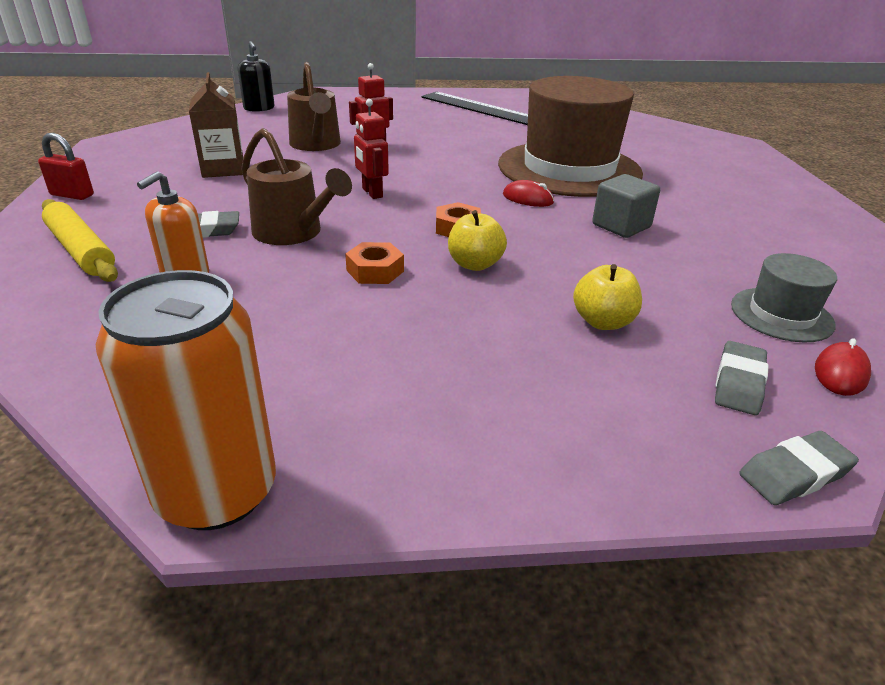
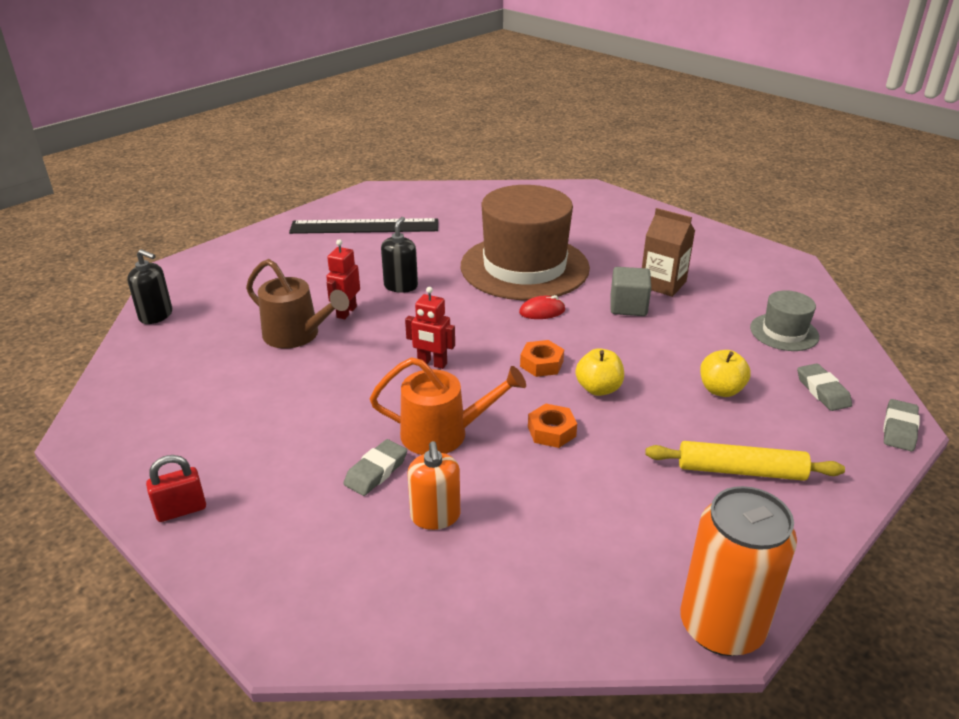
camera: 40 degrees left, 0 degrees up
(81, 250) = (313, 551): yellow rolling pin -> yellow rolling pin (741, 470)
(223, 169) = (266, 404): brown carton -> brown carton (662, 284)
(293, 233) = (443, 434): brown watering can -> orange watering can
(441, 146) = (401, 286): none -> black soap dispenser
(840, 373) = (848, 357): red mouse -> none

